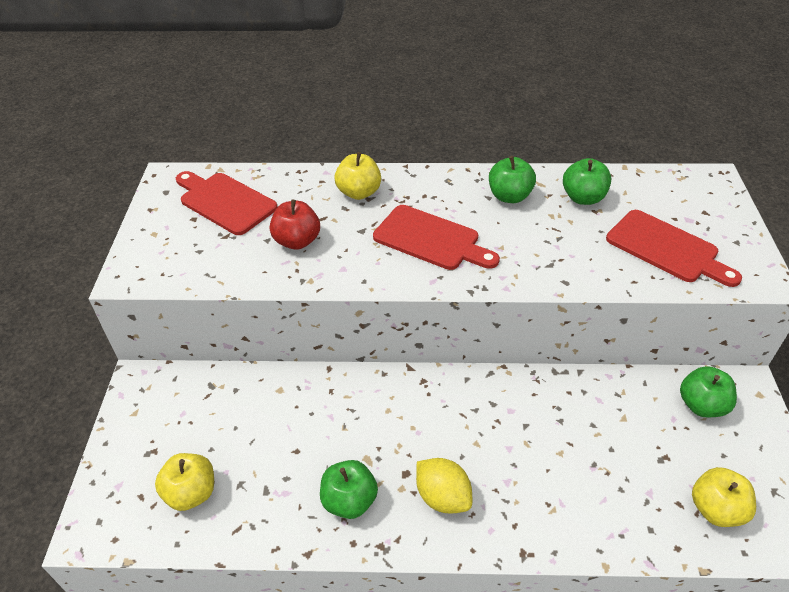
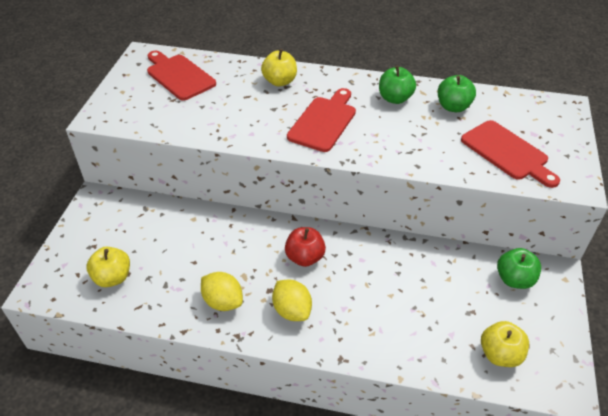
camera: 10 degrees right, 0 degrees up
(297, 241) = (223, 110): red apple -> red apple (305, 257)
(349, 501) = (223, 301): green apple -> yellow lemon
(431, 239) = (323, 122): red cutting board -> red cutting board turned 105 degrees counterclockwise

